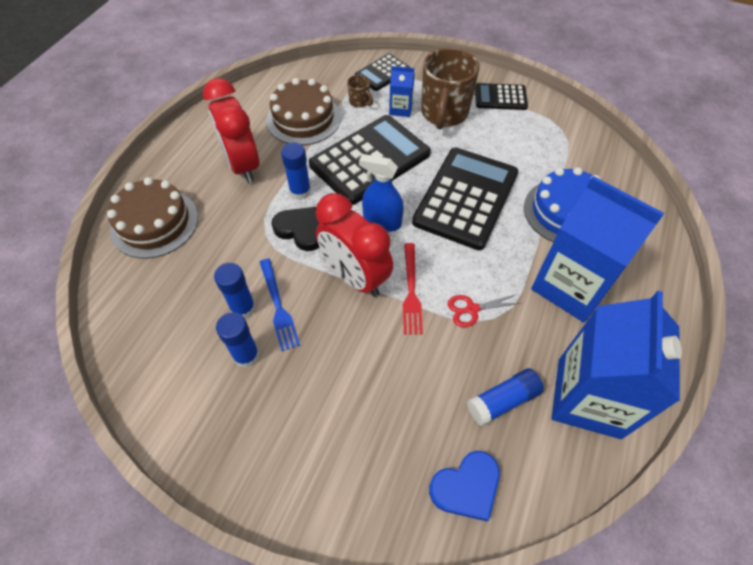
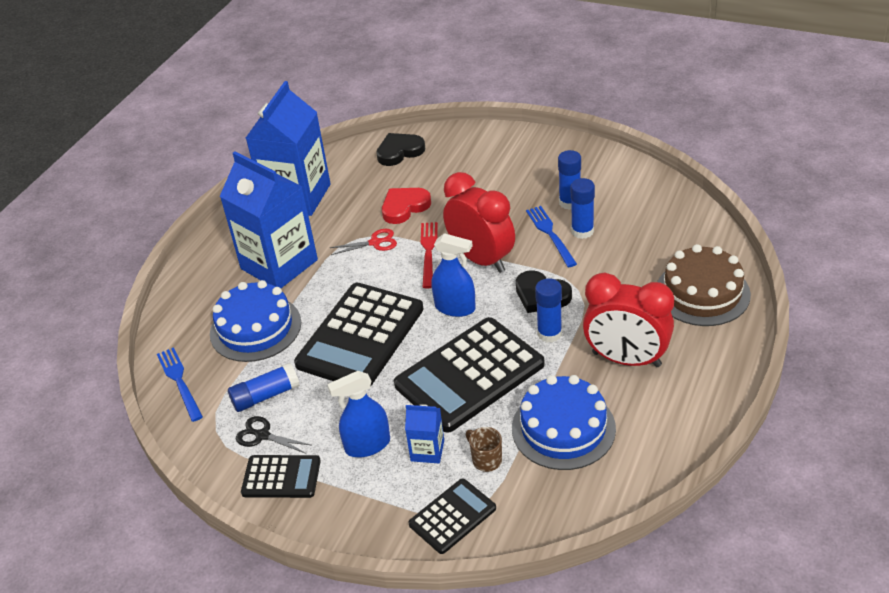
camera: 175 degrees left, 15 degrees down
(243, 165) = (626, 359): red clock -> red clock turned 135 degrees clockwise
(303, 119) = (563, 428): brown cake -> blue cake
(444, 114) = (367, 445): brown mug -> blue spray bottle
(445, 365) = (404, 207): none -> red heart
(466, 487) = (399, 151): blue heart -> black heart
(502, 401) = (363, 191): blue glue stick -> blue glue stick (266, 396)
(524, 123) = (263, 435): none -> black scissors
(611, 166) = (179, 381): none -> blue fork

